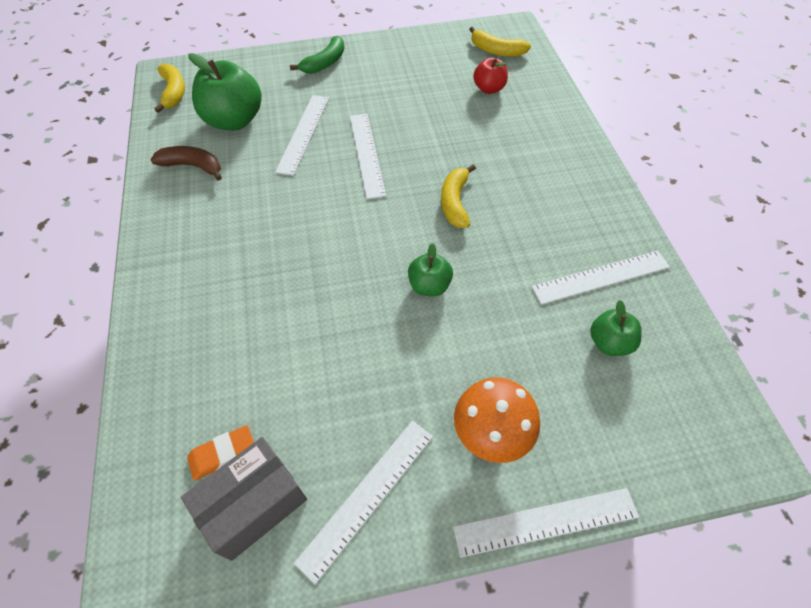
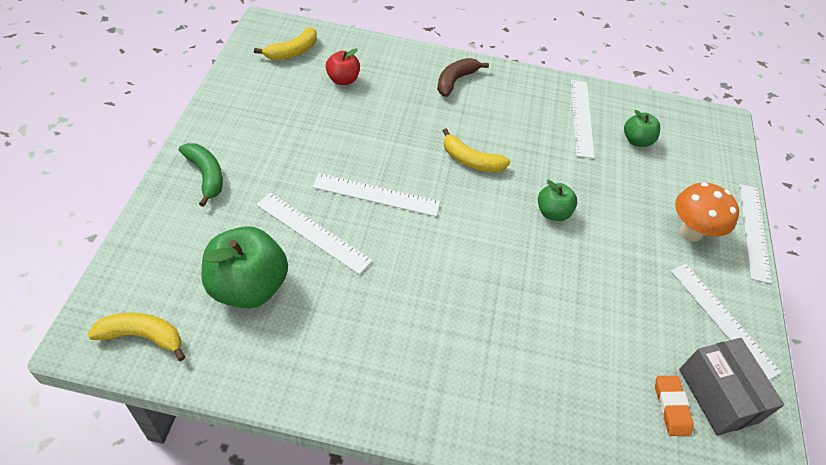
camera: 75 degrees left, 5 degrees down
(192, 166) = (301, 348): brown banana -> brown banana (455, 80)

